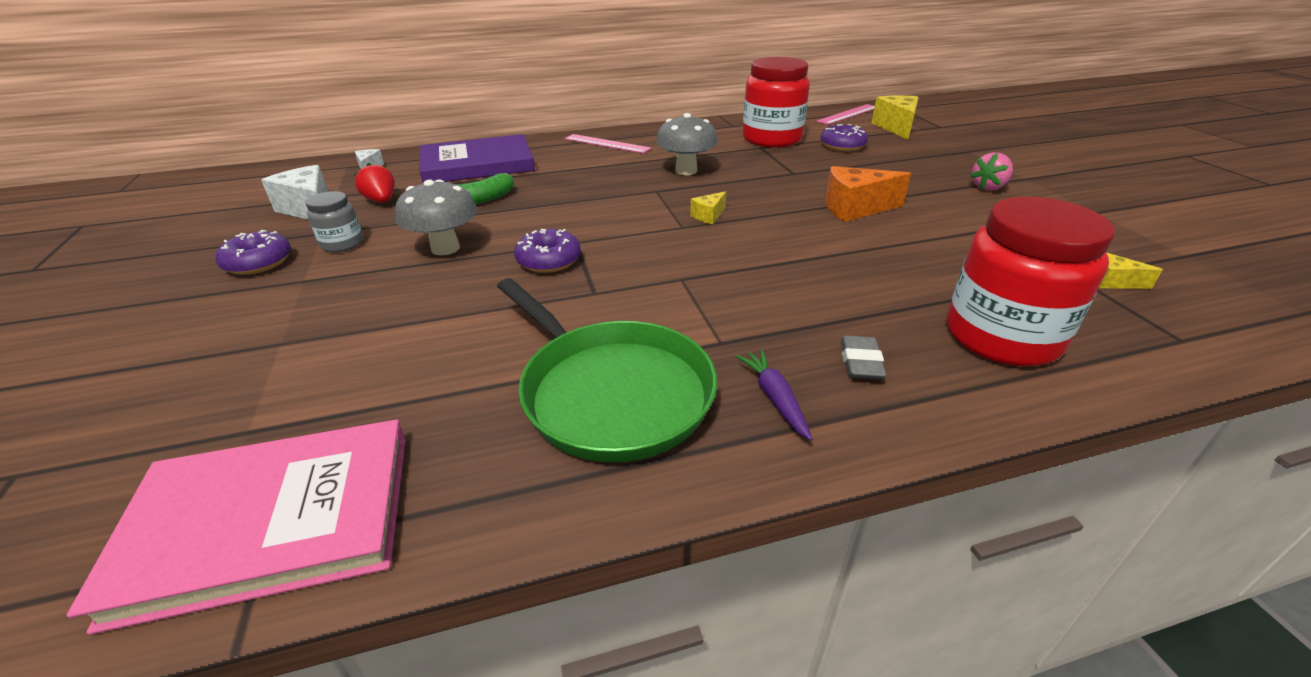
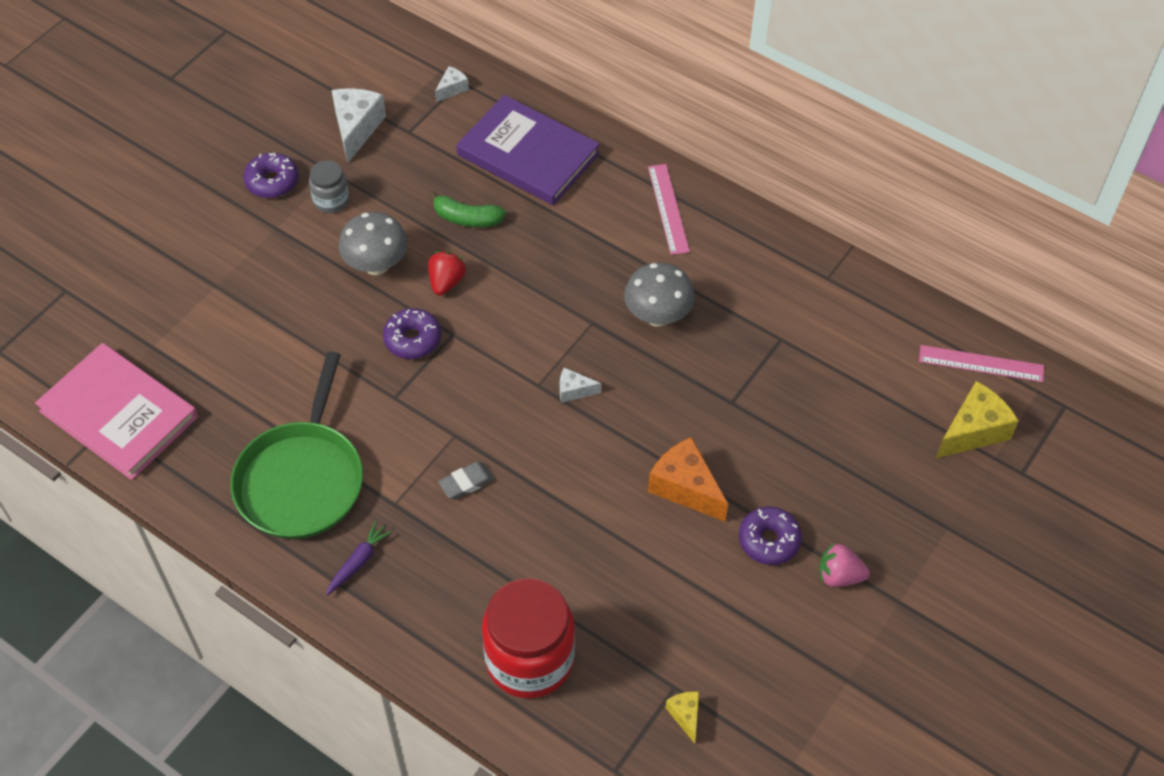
camera: 50 degrees right, 20 degrees up
(381, 201) = (407, 157): red strawberry -> red strawberry (446, 282)
(708, 216) = (574, 391): yellow cheese -> white cheese
(771, 139) = (816, 335): red jar -> none
(842, 146) = (854, 407): purple donut -> purple donut (769, 540)
(860, 362) = (431, 589): grey eraser -> grey eraser (466, 483)

